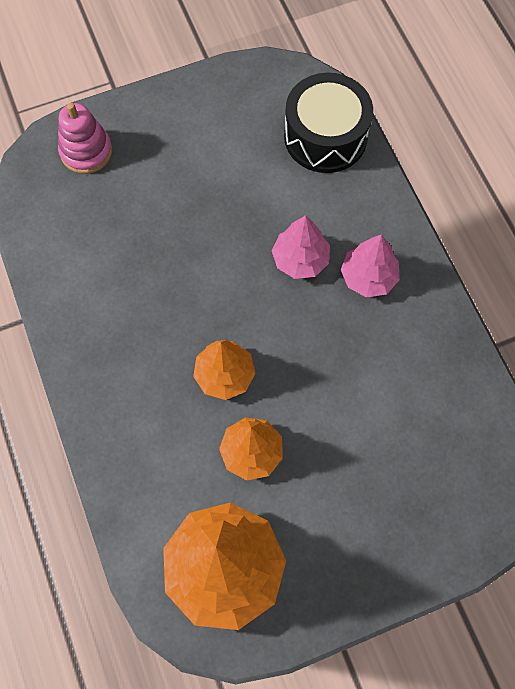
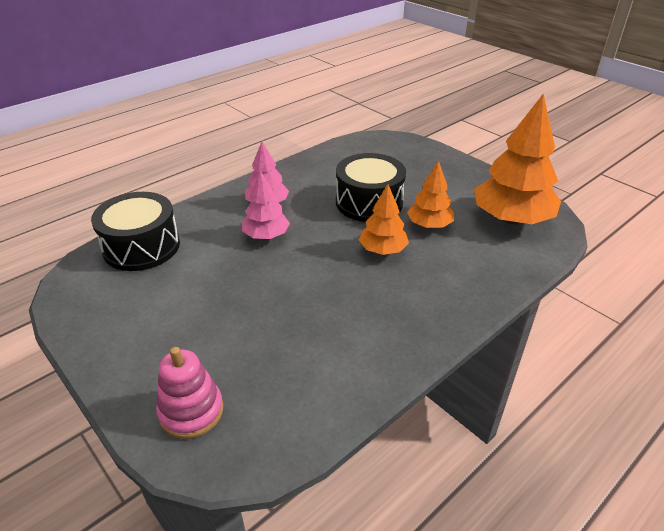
camera: 110 degrees left, 30 degrees down
(329, 399) = (369, 202): none -> black drum

